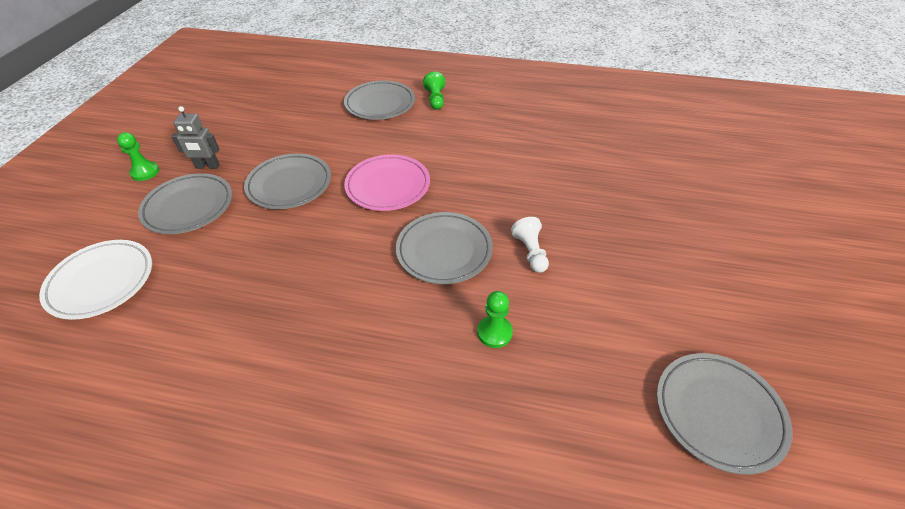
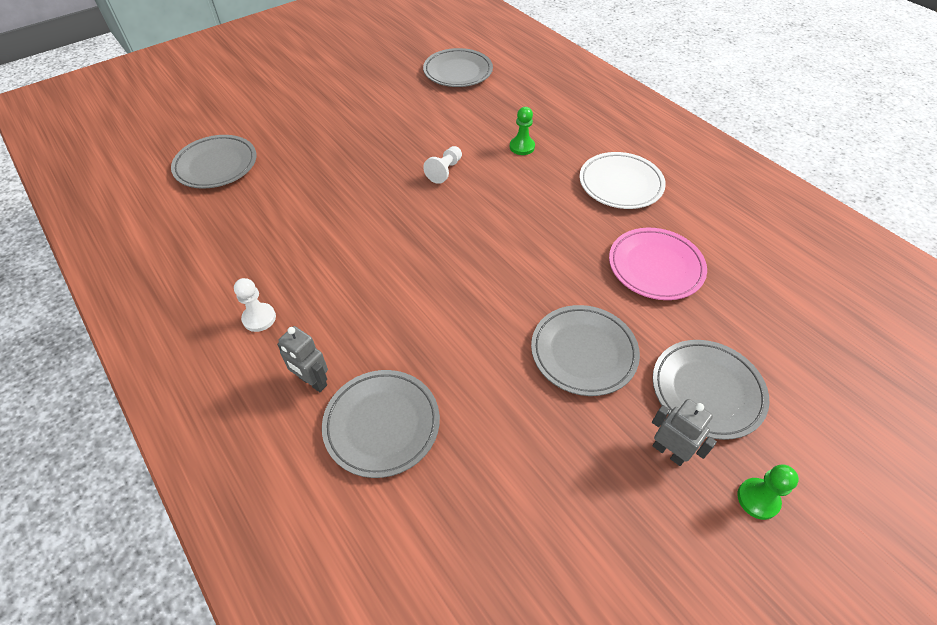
camera: 140 degrees left, 5 degrees up
(101, 282) = (807, 344): white plate -> white plate (620, 184)
(388, 186) = (489, 288): pink plate -> pink plate (655, 267)
(435, 99) = (312, 382): green pawn -> grey robot
(444, 251) = (501, 205): grey plate -> grey plate (216, 165)
(502, 103) = (259, 318): none -> white pawn

